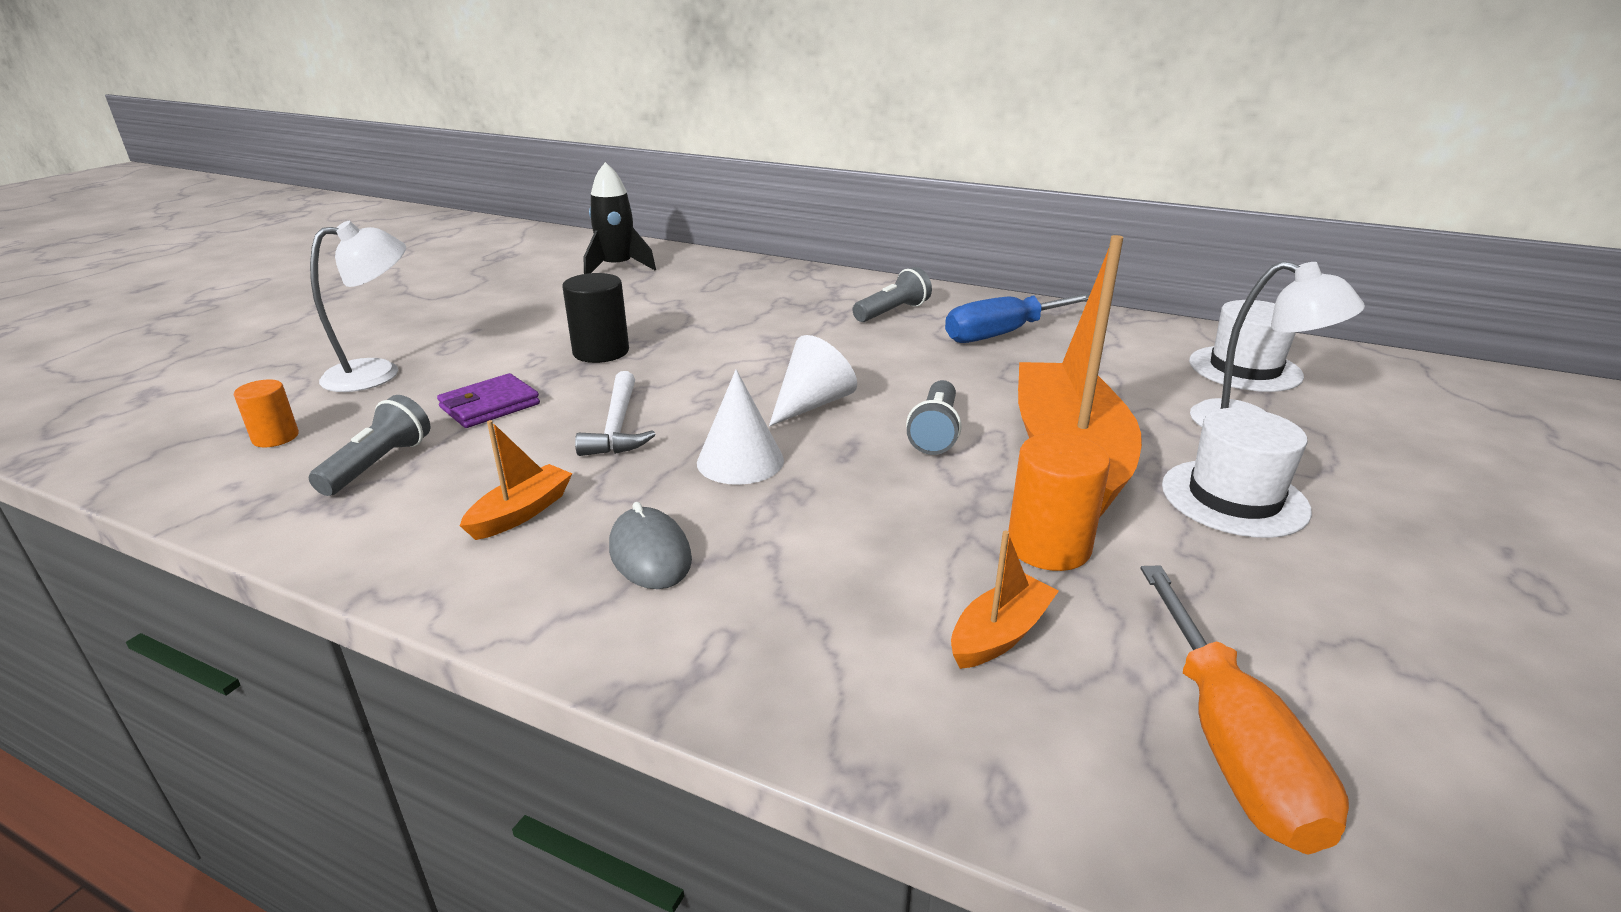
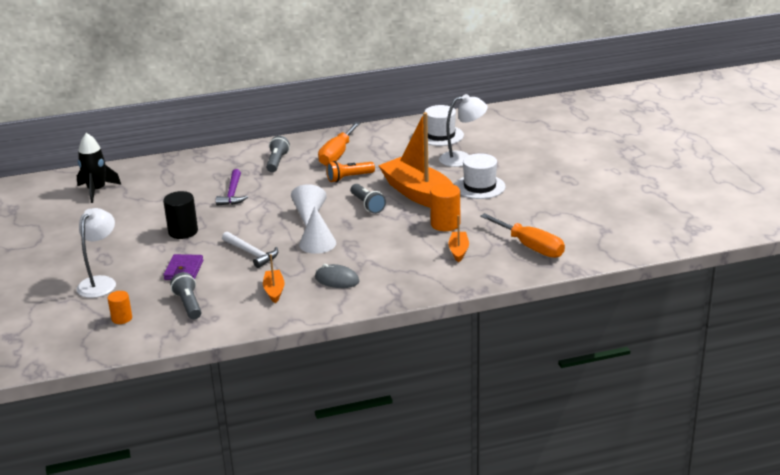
camera: 40 degrees left, 0 degrees up
(758, 329) = (233, 193): none -> purple hammer
(971, 374) = (349, 178): none -> orange flashlight
(1002, 334) = (337, 154): blue screwdriver -> orange screwdriver

